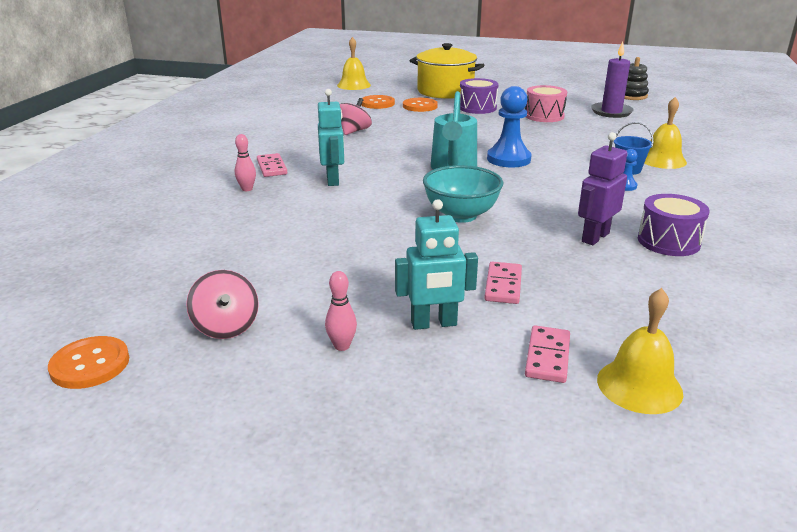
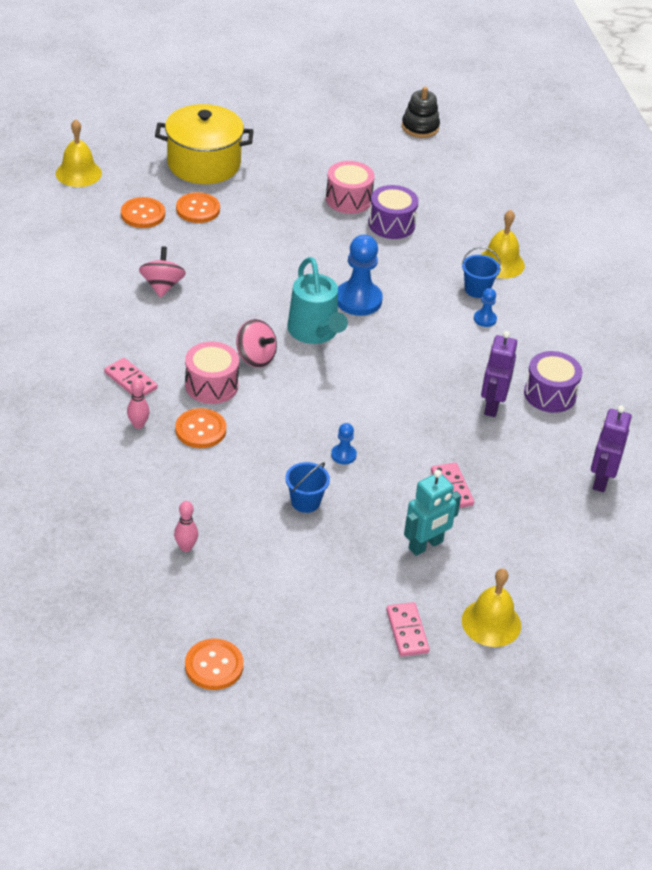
camera: 30 degrees left, 15 degrees up
(226, 327) = (279, 599): pink spinning top -> pink spinning top (255, 357)
(294, 201) = (200, 430): none -> orange button
(333, 180) = (211, 385): turquoise robot -> pink drum
(336, 262) = (305, 501): none -> blue bucket
(342, 346) = (377, 588): pink bowling pin -> pink bowling pin (186, 547)
(407, 239) = (343, 455): none -> blue pawn
(461, 215) = (367, 407): turquoise bowl -> none
(477, 108) = (266, 197): purple drum -> purple drum (391, 224)
(547, 356) = (518, 551): pink domino -> pink domino (407, 631)
(611, 112) = (415, 173): purple candle -> none
(639, 386) = (584, 556): yellow bell -> yellow bell (491, 622)
(700, 318) = (601, 479): none -> purple robot

